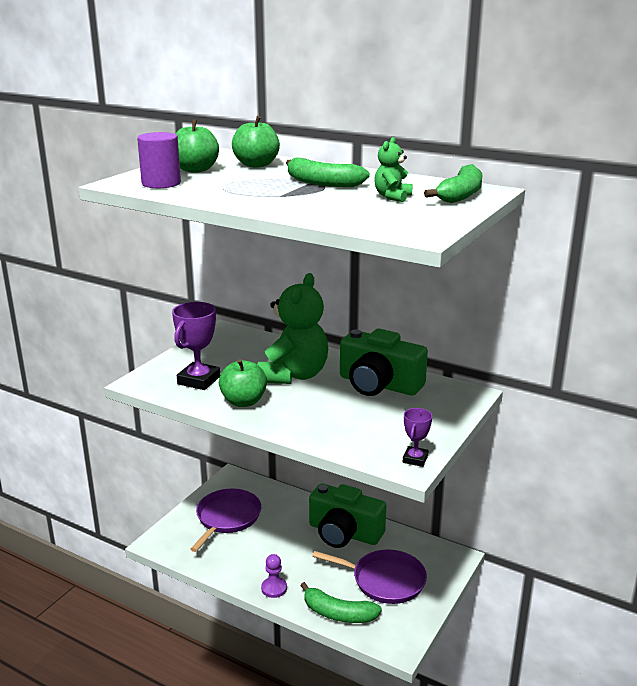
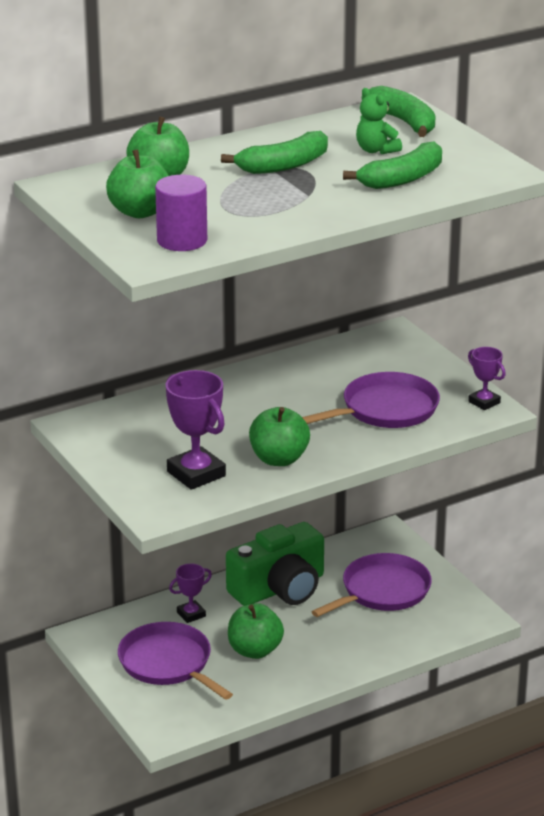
camera: 60 degrees left, 5 degrees up
(267, 547) = (255, 650): none -> green apple
(274, 588) = (329, 668): purple pawn -> none
(284, 508) = (191, 614): none -> purple trophy
(294, 375) = (249, 413): green teddy bear -> none
(338, 614) = (405, 639): green banana -> green banana (402, 179)
(355, 421) = (385, 409): none -> purple pan
(379, 384) = (323, 372): green camera -> none

